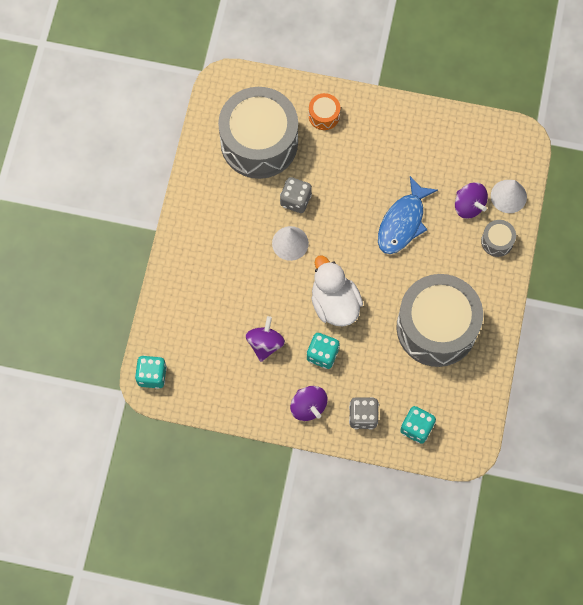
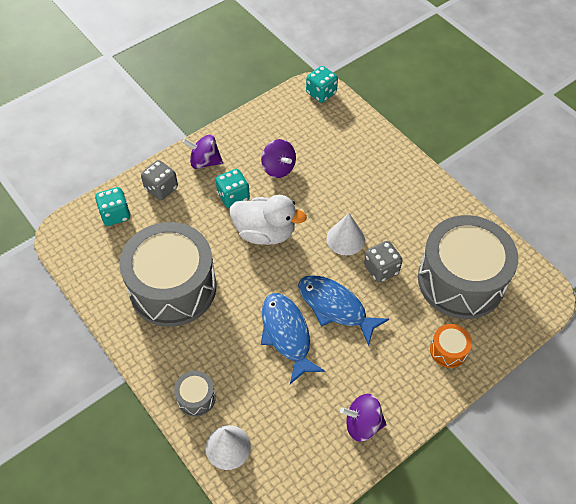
camera: 130 degrees right, 15 degrees down
(354, 207) = (335, 307): none -> blue fish
(469, 206) = (251, 402): purple spinning top -> purple spinning top (362, 424)

